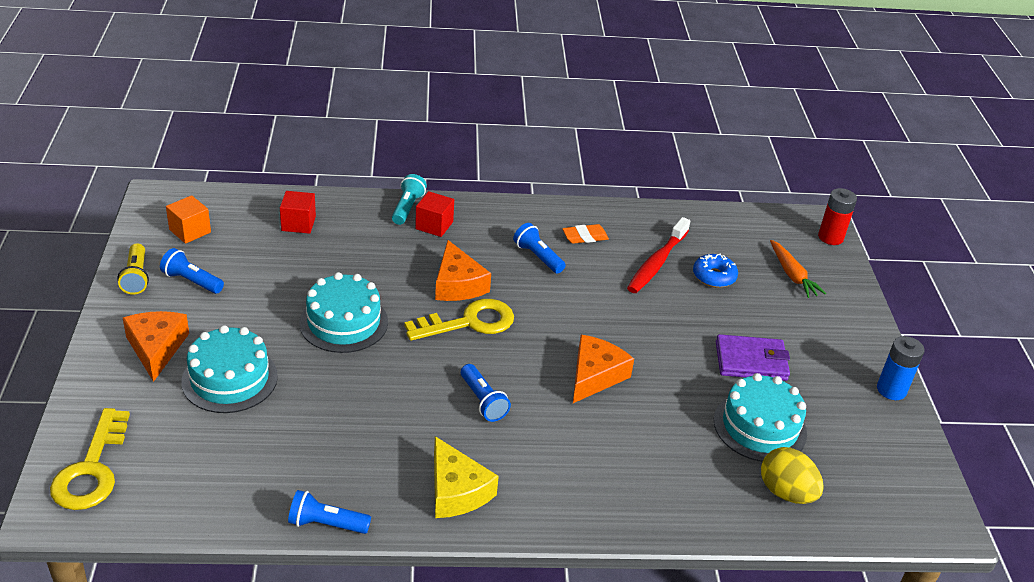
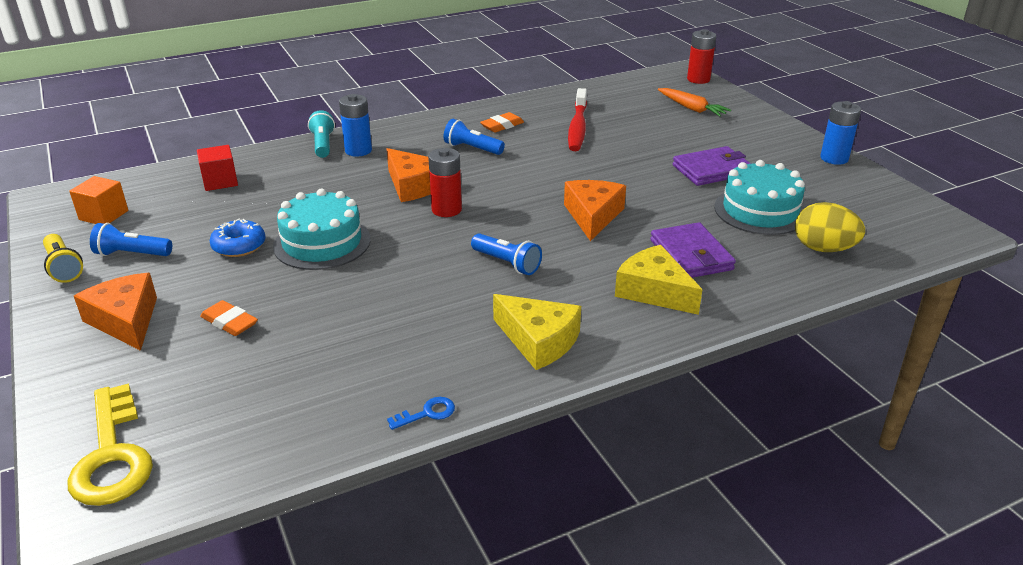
camera: 20 degrees left, 5 degrees down
(229, 379) = (229, 322): turquoise cake -> orange eraser
(326, 524) = (427, 413): blue flashlight -> blue key
(434, 225) = (358, 150): red cube -> blue battery
(469, 322) = (446, 210): yellow key -> red battery
(590, 479) = (654, 291): none -> yellow cheese
(653, 452) = (691, 255): none -> purple wallet
(714, 276) = (632, 124): blue donut -> blue donut (239, 246)

